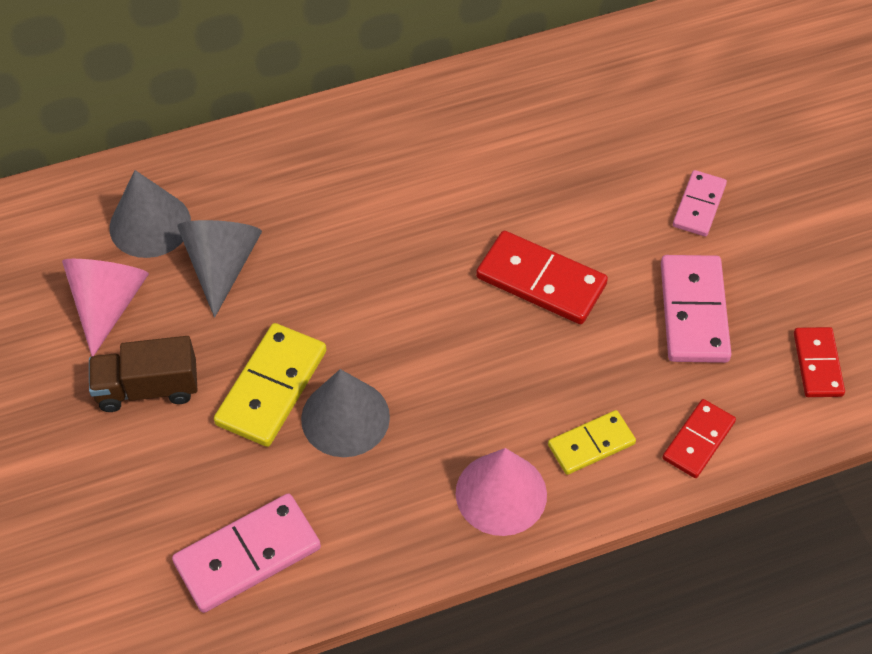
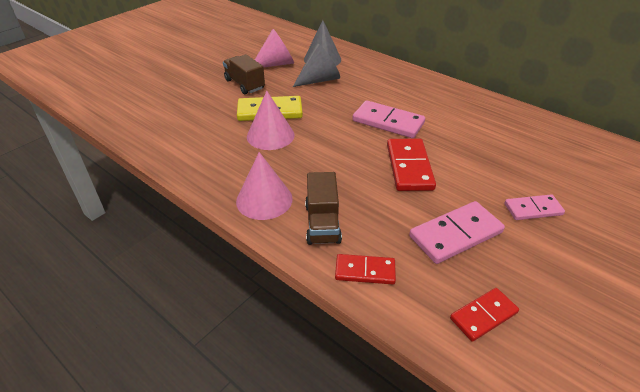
camera: 60 degrees right, 15 degrees down
(248, 555) = (178, 135): pink domino -> pink domino (388, 122)
(345, 417) = (270, 135): grey cone -> pink cone
(591, 444) = (322, 223): yellow domino -> brown truck

